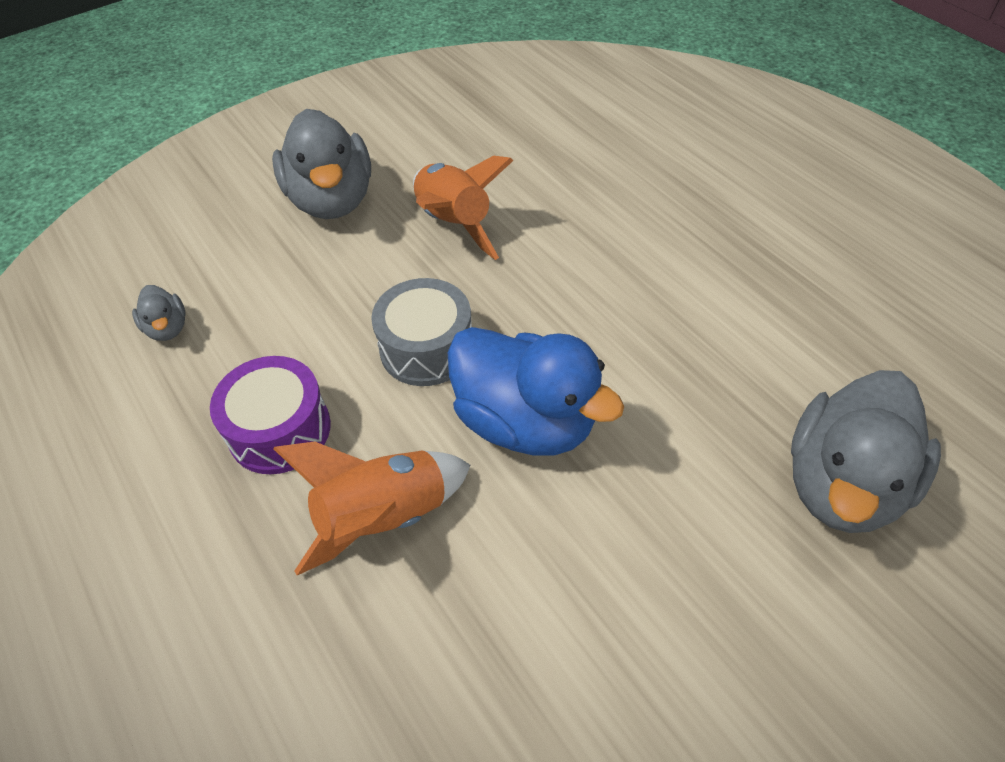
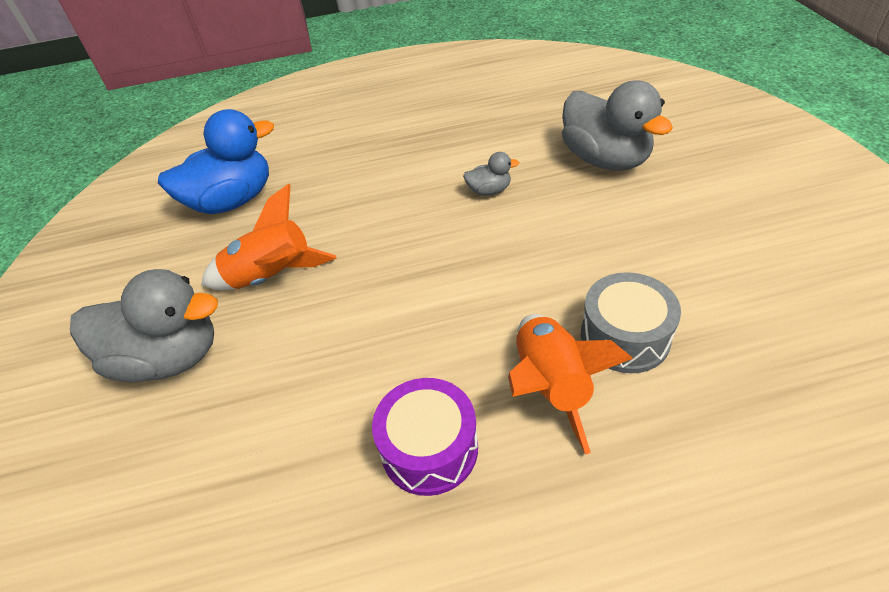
camera: 65 degrees left, 5 degrees down
(167, 328) = (237, 540): grey duck -> grey duck (489, 190)
(427, 348) = (397, 324): grey drum -> grey drum (625, 337)
(525, 422) = (499, 281): blue duck -> blue duck (232, 201)

